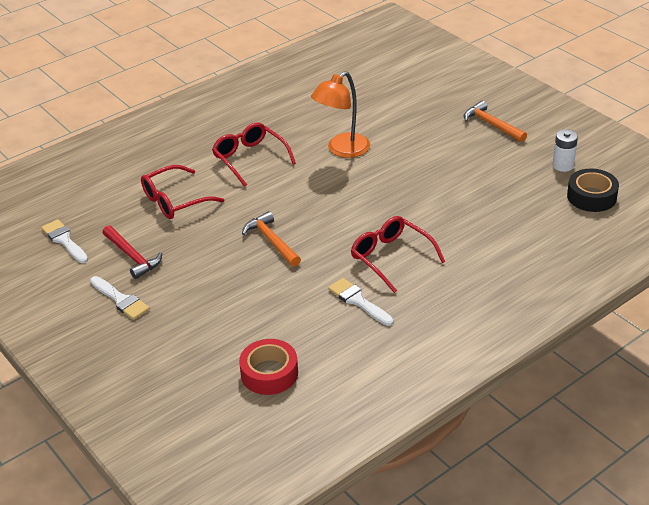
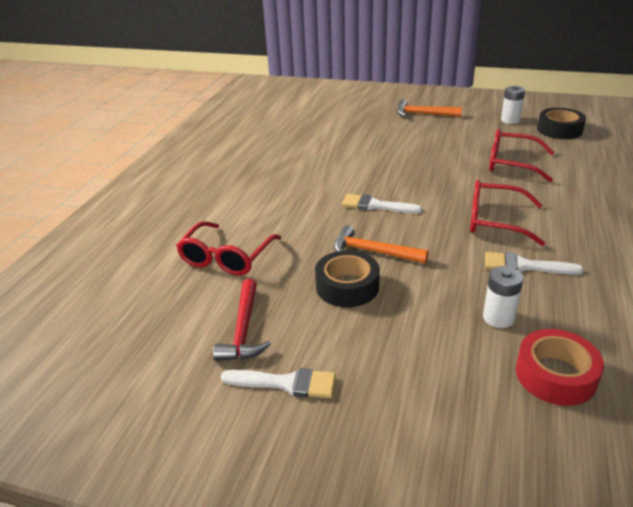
camera: 35 degrees left, 5 degrees down
(64, 240) = (134, 350): white brush -> white brush (376, 205)
(132, 257) = (243, 330): red hammer -> red hammer turned 75 degrees clockwise
(223, 258) = (347, 286): none -> black tape
(250, 159) = (259, 197): red glasses -> red glasses (511, 163)
(287, 325) = (498, 318): none -> white battery
(342, 150) = (335, 164): orange lamp -> none

